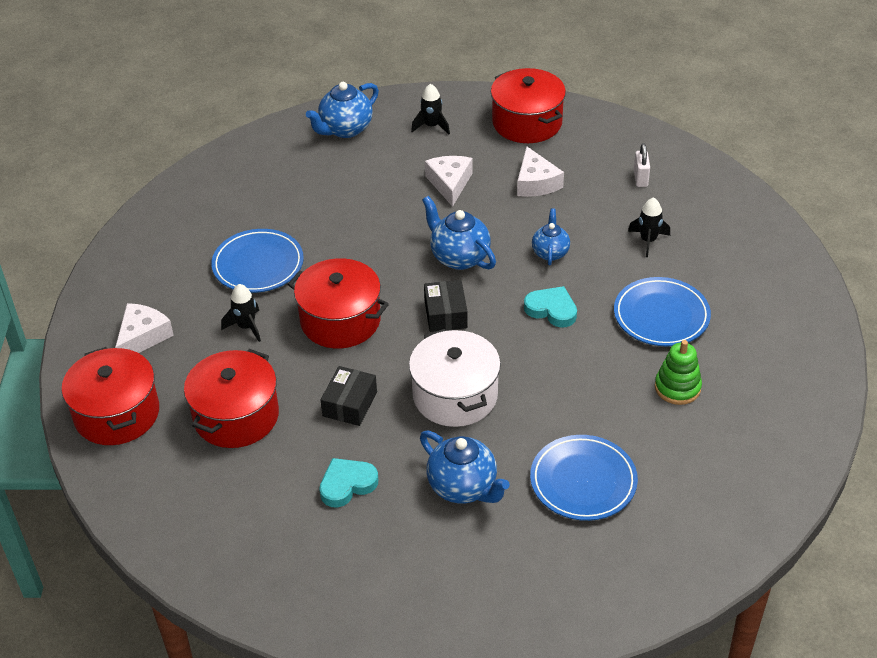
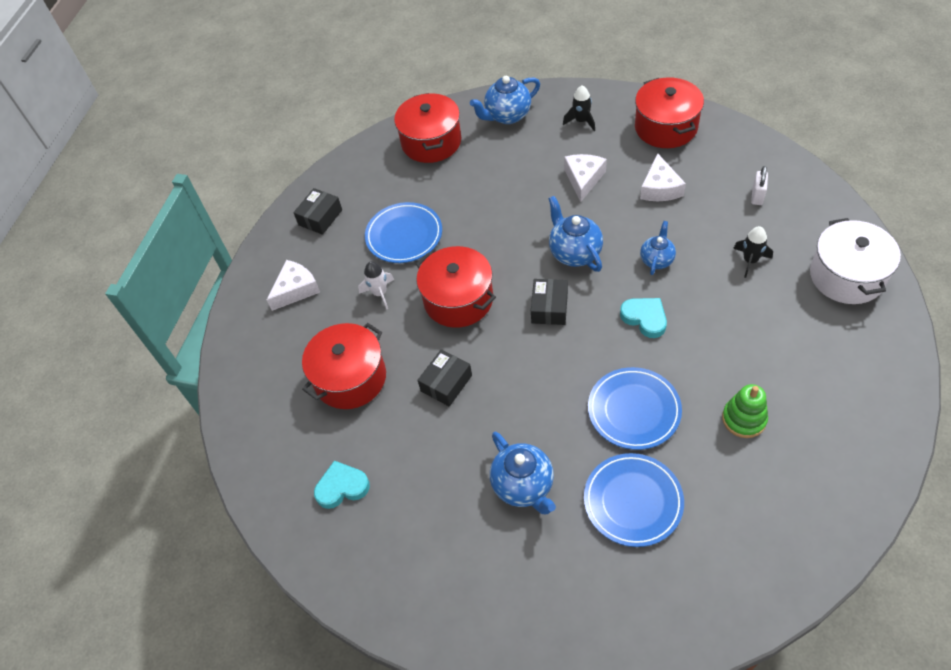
camera: 20 degrees right, 10 degrees up
(117, 413) = (258, 358): red pot -> red pot (431, 142)
(150, 259) = (320, 217): none -> black box
(246, 327) = (380, 293): black rocket -> white rocket
(347, 484) = (424, 463): turquoise heart -> turquoise heart (342, 487)
(455, 395) = (538, 391): white pot -> white pot (846, 276)
(661, 316) = (745, 340): blue plate -> blue plate (634, 410)

